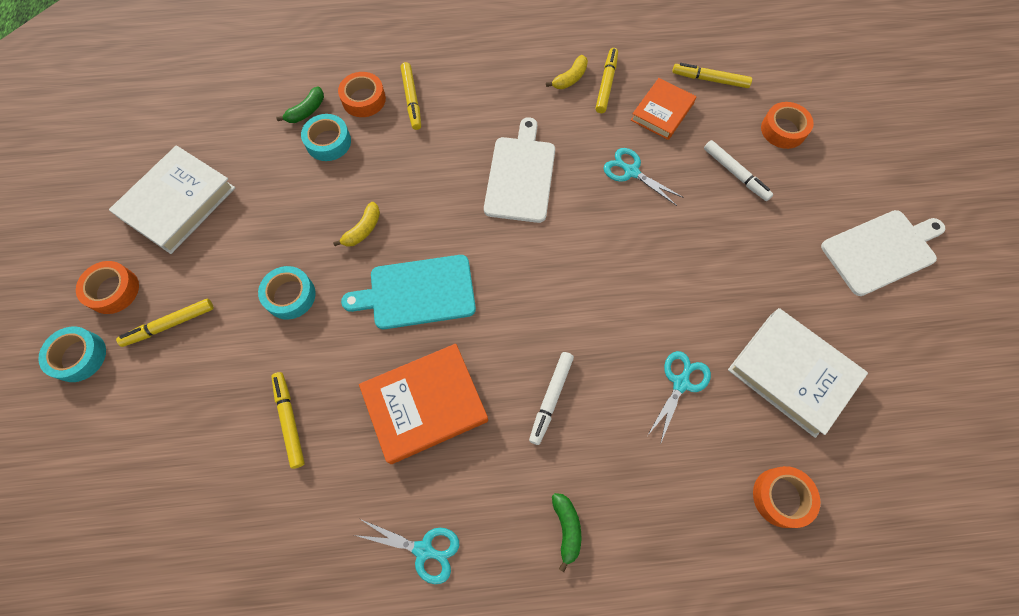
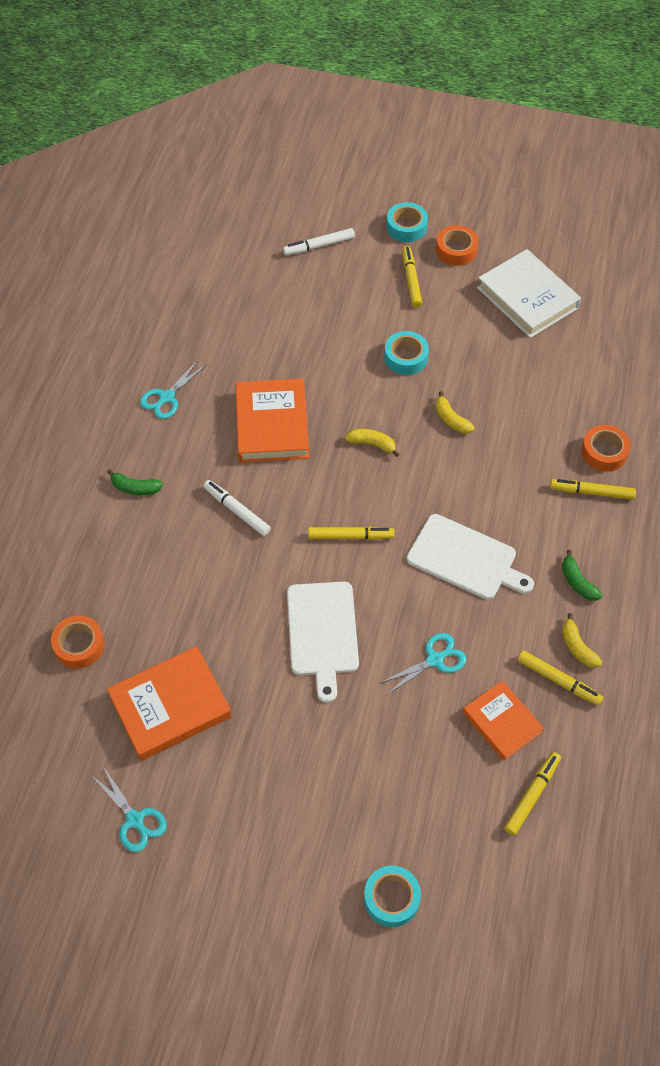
camera: 110 degrees right, 10 degrees down
(289, 420) = (299, 339): yellow marker -> yellow marker (350, 536)
(306, 111) = (603, 404): green banana -> green banana (577, 582)
(328, 142) = (559, 413): turquoise tape -> turquoise tape (391, 898)
(418, 292) = (372, 444): turquoise cutting board -> yellow banana
(681, 383) = (204, 611): turquoise scissors -> turquoise scissors (135, 820)
(735, 174) = (396, 761): white marker -> white marker (319, 246)
(783, 130) = (435, 842): orange tape -> none
(792, 373) = (170, 706): white book -> orange book
(881, 251) = (250, 862): white cutting board -> white cutting board (322, 632)

